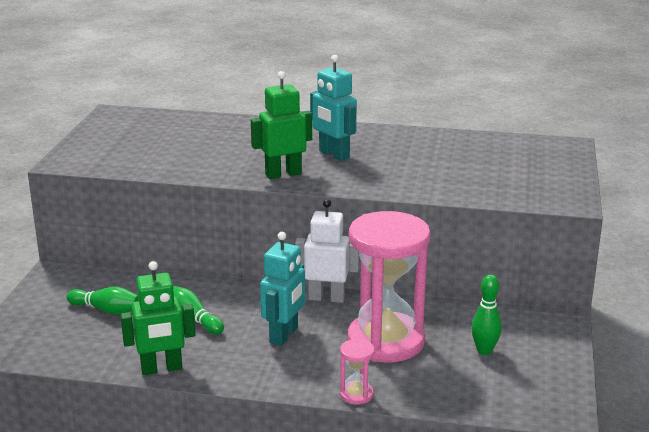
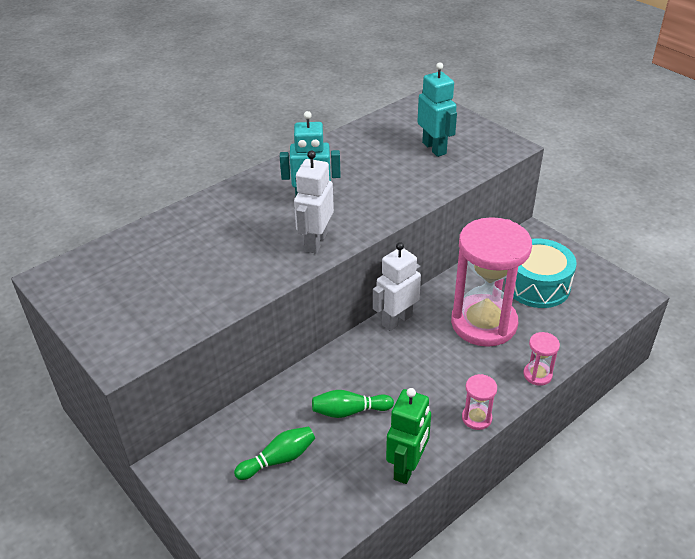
camera: 50 degrees left, 15 degrees up
(258, 381) = (476, 418): none -> pink hourglass
(283, 174) = (315, 242): green robot -> white robot
(284, 335) = (426, 370): turquoise robot -> turquoise robot (434, 148)
(484, 351) = (537, 285): green bowling pin -> turquoise drum

